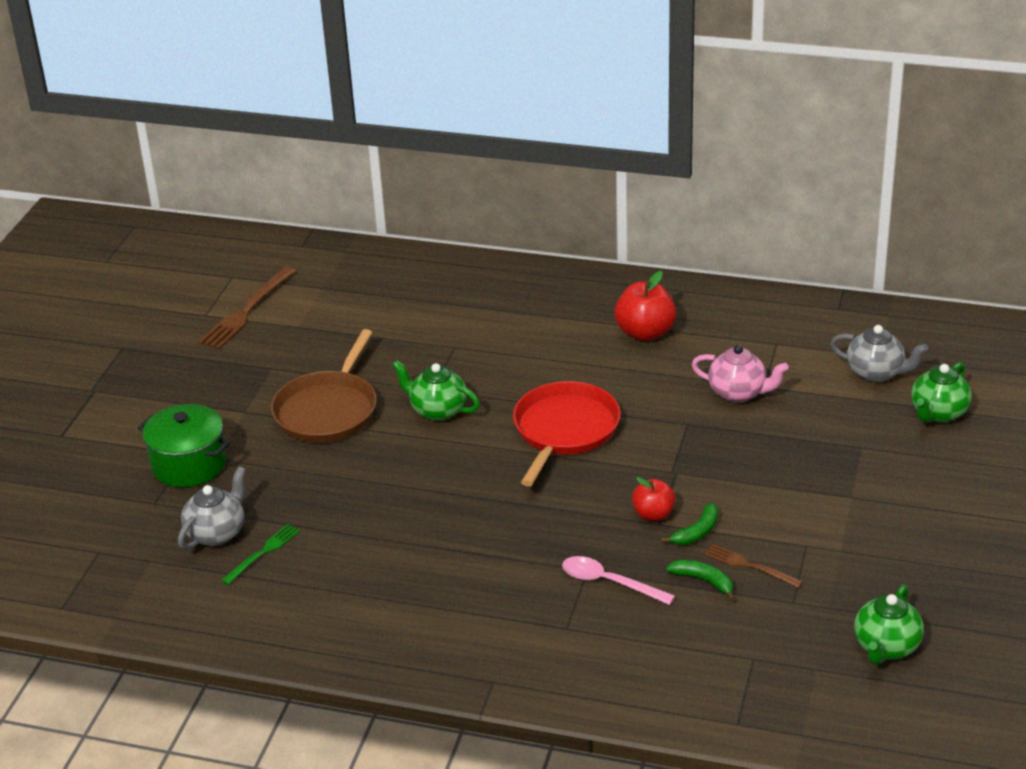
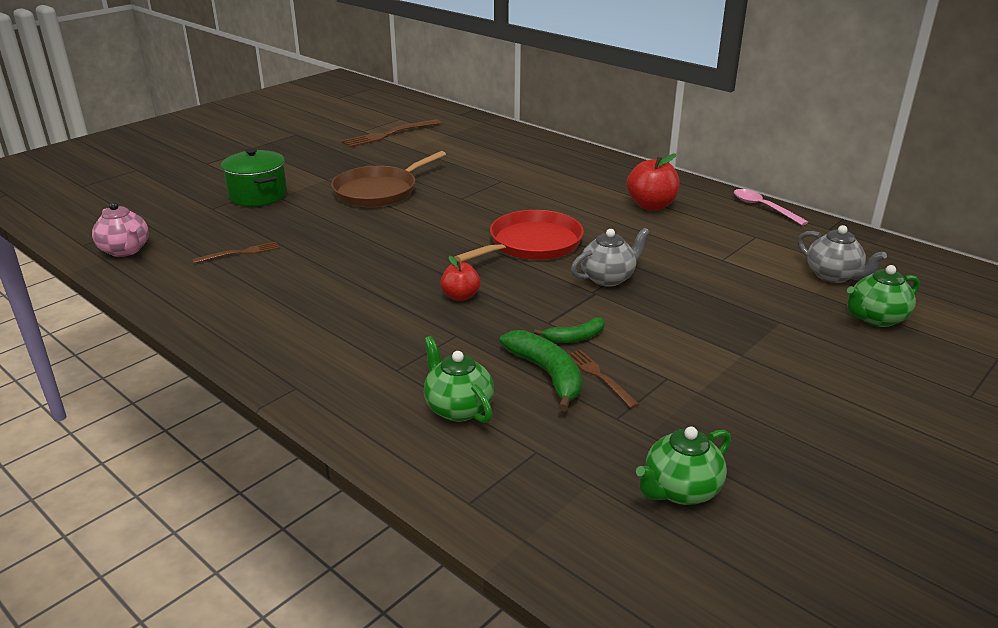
camera: 25 degrees right, 5 degrees down
(217, 533) = (226, 234): grey teapot -> grey teapot (608, 278)
(263, 553) = (240, 253): green fork -> brown fork
(437, 410) = (451, 209): green teapot -> green teapot (458, 408)
(609, 582) = (465, 349): pink spoon -> pink spoon (763, 208)
(653, 514) = (549, 315): red apple -> red apple (460, 296)
(704, 581) = (547, 374): green banana -> green banana, size x1.67
(738, 393) = (696, 258): pink teapot -> pink teapot (125, 250)

